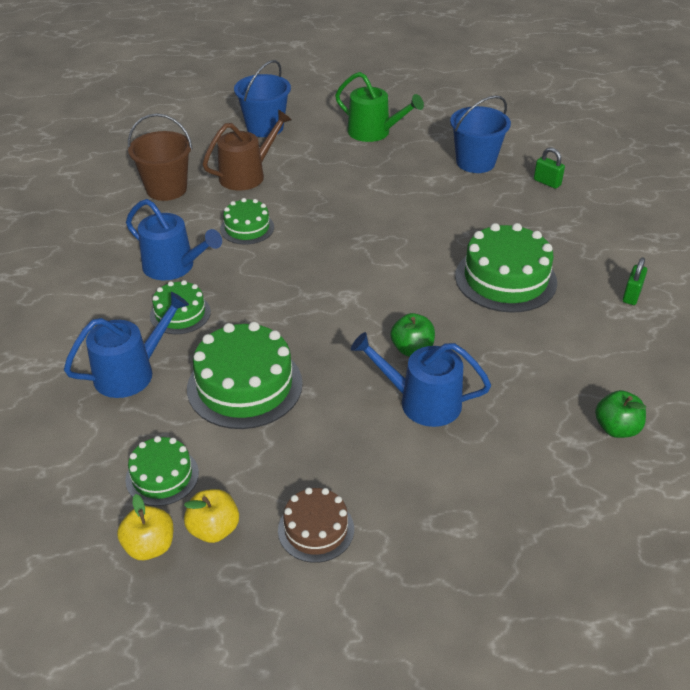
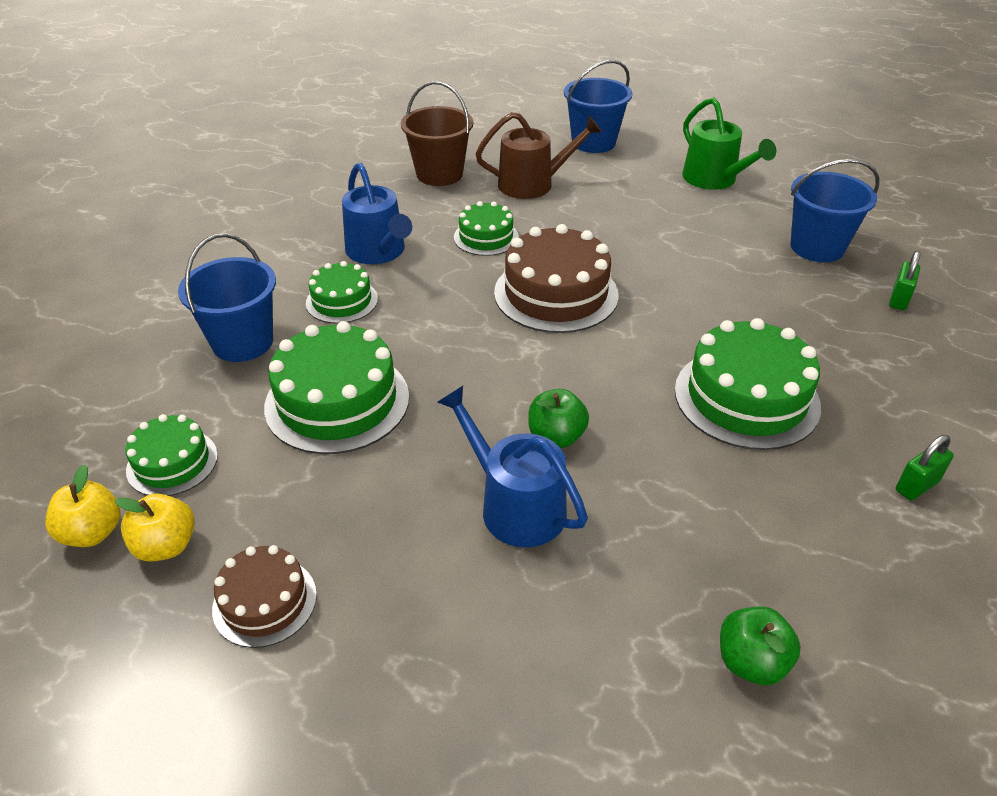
camera: 30 degrees right, 0 degrees up
(131, 372) = (242, 342): blue watering can -> blue bucket
(332, 253) = (556, 293): none -> brown cake
(547, 182) = (899, 299): green padlock -> green padlock turned 45 degrees clockwise

